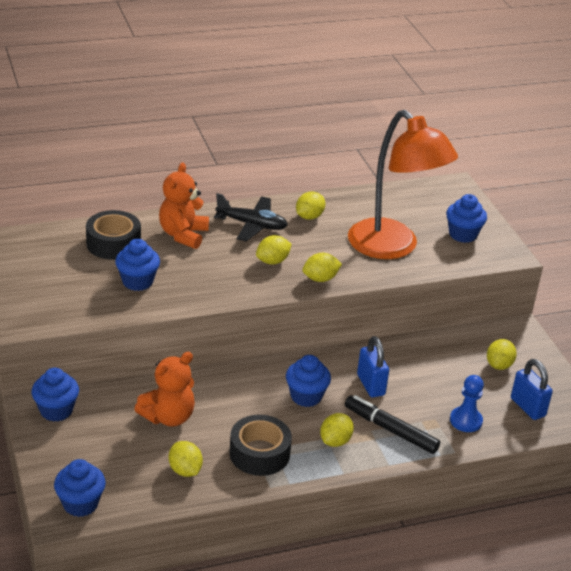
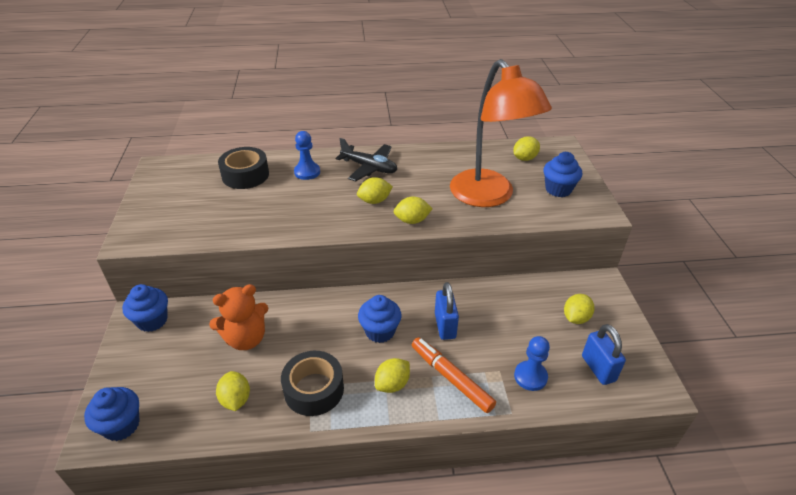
camera: 15 degrees right, 5 degrees up
(137, 282) = (248, 210): blue cupcake -> none
(183, 235) = (307, 172): orange teddy bear -> blue pawn
(309, 217) = (422, 164): yellow lemon -> yellow lemon (524, 158)
(390, 430) = (451, 378): black marker -> orange marker

